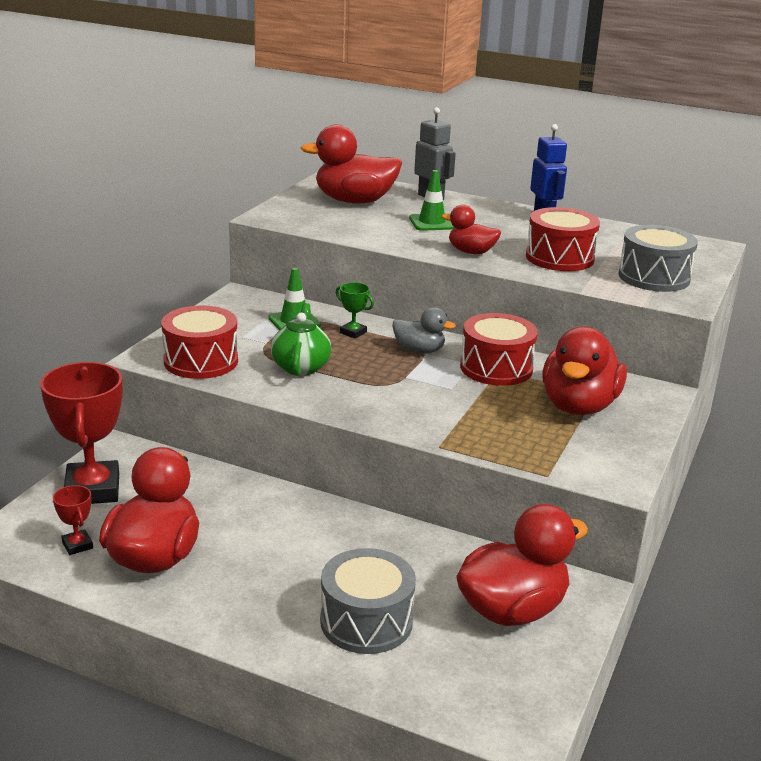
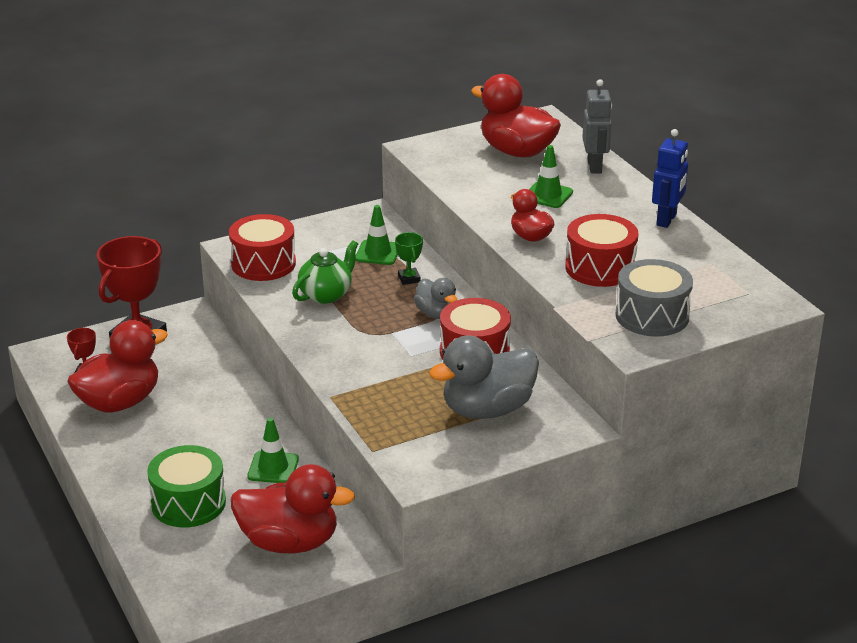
camera: 40 degrees right, 5 degrees up
(366, 621) = (188, 503): grey drum -> green drum
(398, 550) = (273, 468): none -> green traffic cone
(578, 406) = (487, 410): red duck -> grey duck

